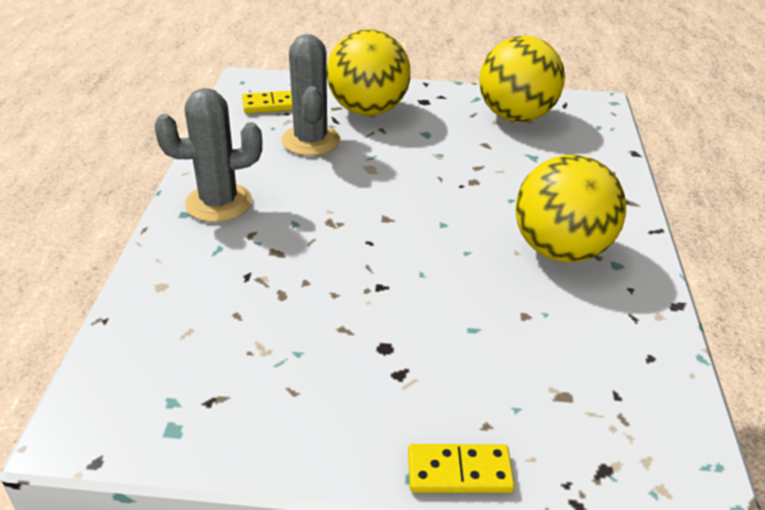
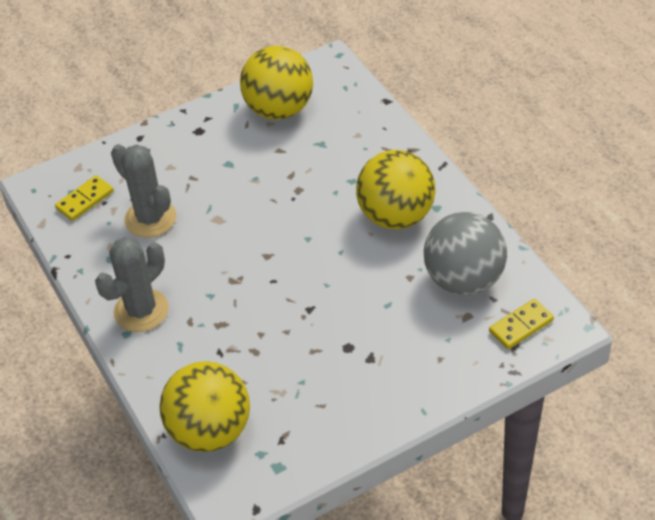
camera: 30 degrees left, 10 degrees up
(368, 110) = (164, 164): yellow ball -> yellow ball (210, 431)
(459, 471) = (446, 392): yellow domino -> yellow domino (521, 326)
(593, 353) = (464, 279): none -> grey ball

